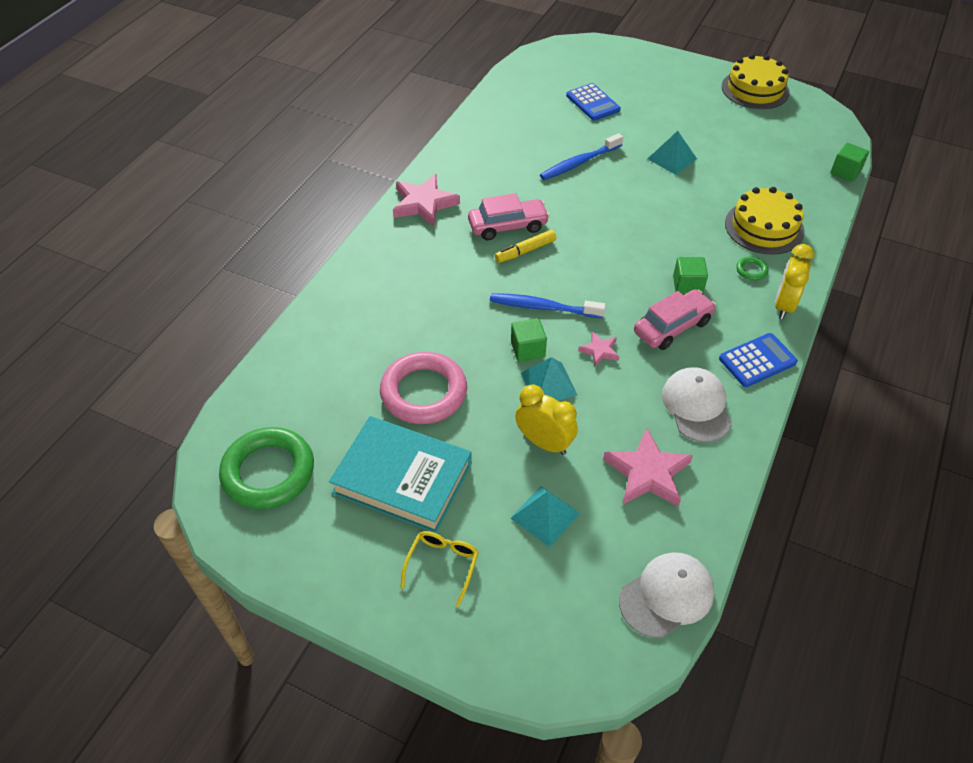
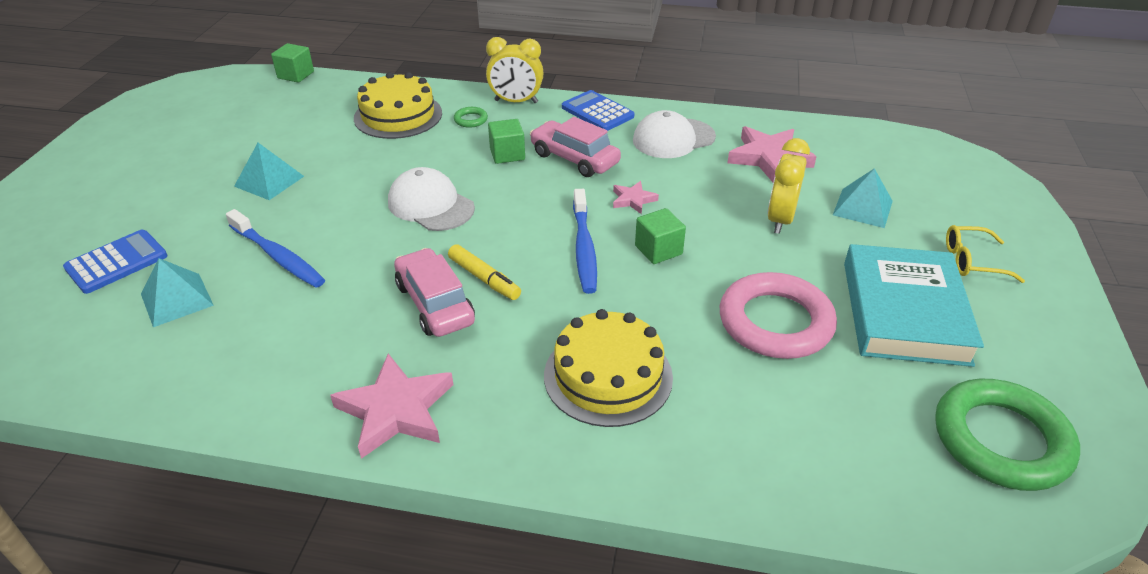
camera: 105 degrees left, 10 degrees down
(548, 384) = (700, 228): turquoise pyramid -> turquoise pyramid (177, 299)
(666, 596) = (880, 139): white cap -> white cap (430, 205)
(755, 89) = (116, 131): yellow cake -> yellow cake (608, 376)

